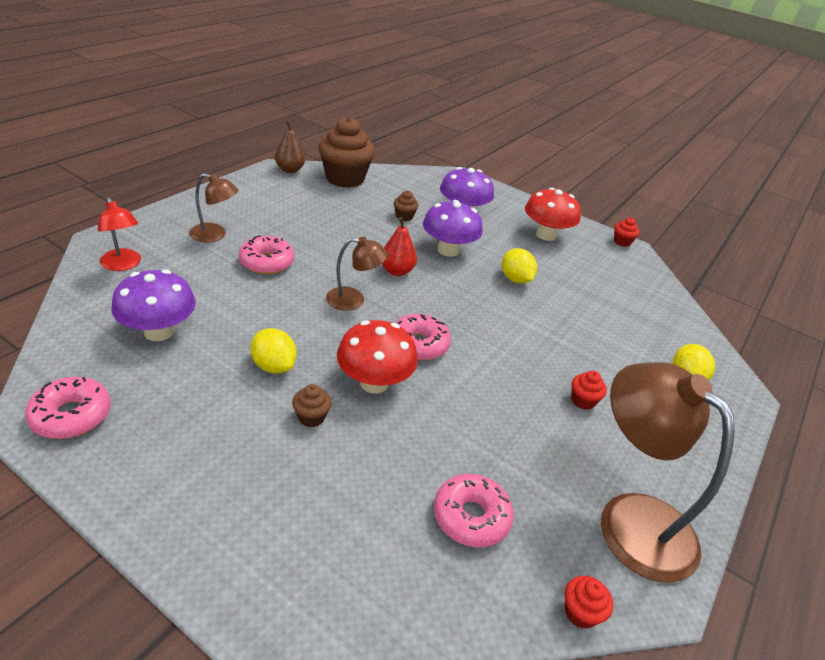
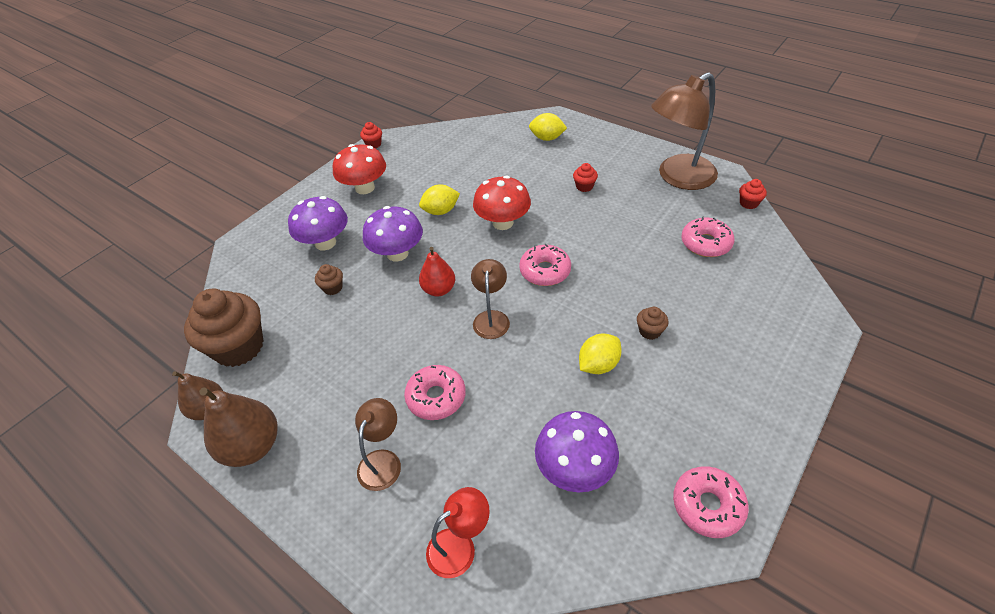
camera: 80 degrees left, 10 degrees up
(251, 185) = (252, 446): none -> brown pear
(374, 383) = (599, 296): red mushroom -> red mushroom (503, 223)

